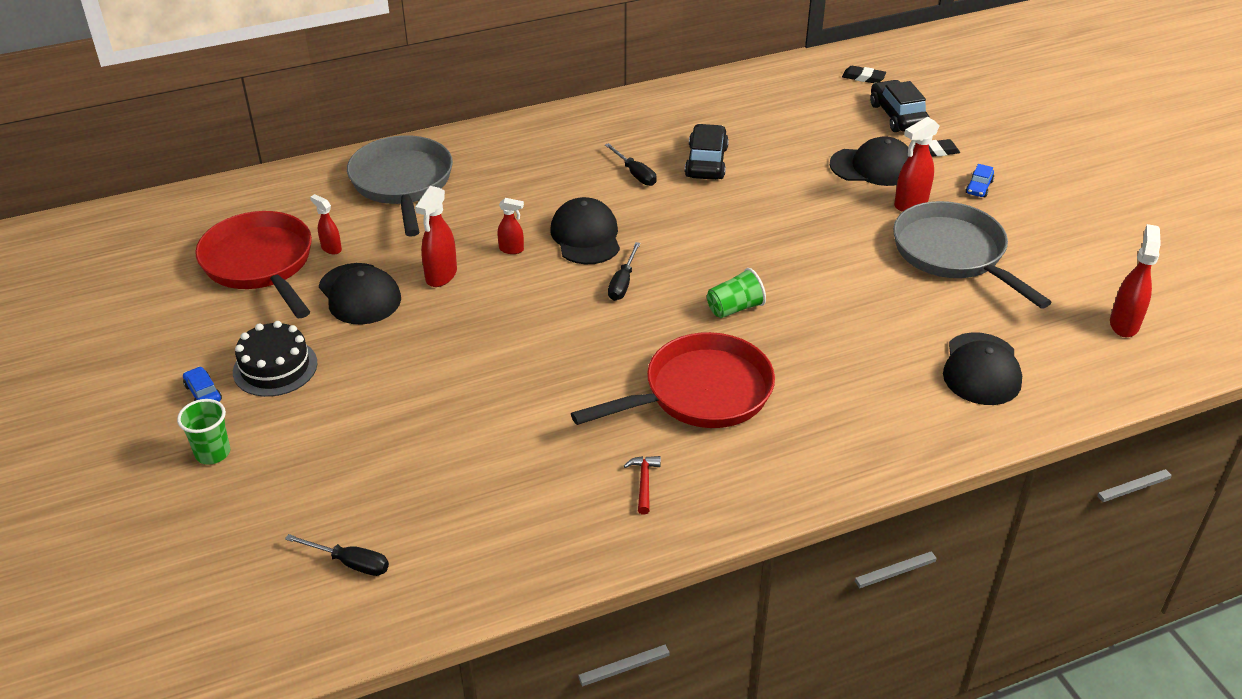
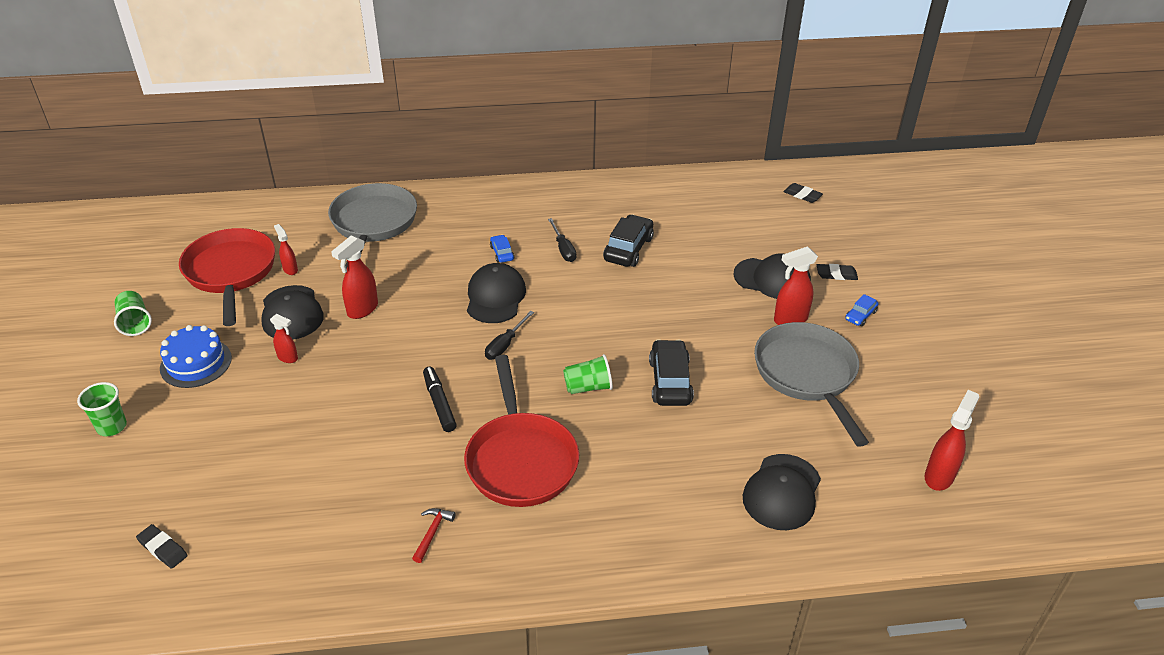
camera: 15 degrees right, 0 degrees up
(173, 338) = (135, 323): none -> green cup
(203, 393) = (132, 373): blue car -> blue car (502, 253)
(275, 367) = (196, 363): black cake -> blue cake
(350, 563) = (163, 549): black screwdriver -> black eraser
(512, 249) = (429, 297): red spray bottle -> red spray bottle (288, 358)
(582, 355) = (439, 403): none -> black marker
(700, 393) = (520, 460): red pan -> red pan turned 90 degrees clockwise
(897, 116) = (816, 236): black car -> black car (670, 381)

